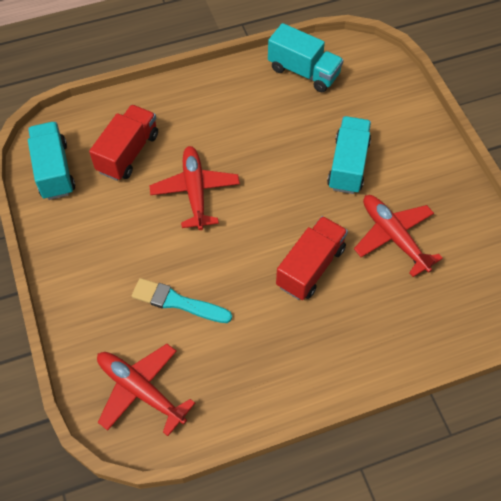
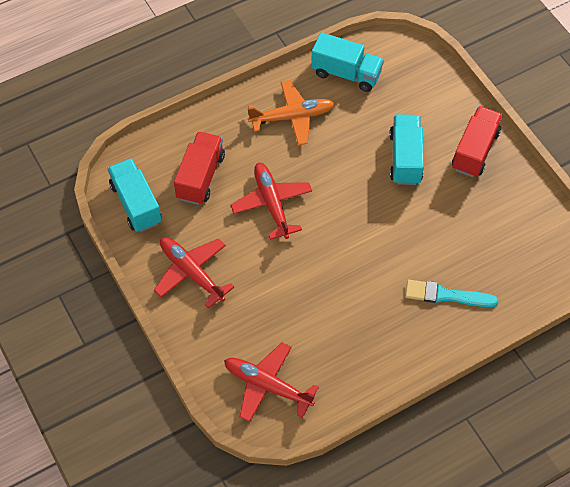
camera: 10 degrees left, 0 degrees up
(177, 302) = (280, 306): turquoise brush -> turquoise brush (446, 295)
(237, 107) = (292, 117): none -> orange plane
(310, 267) = (390, 256): red truck -> red truck (475, 150)
(394, 237) = (458, 218): red plane -> red plane (192, 273)

